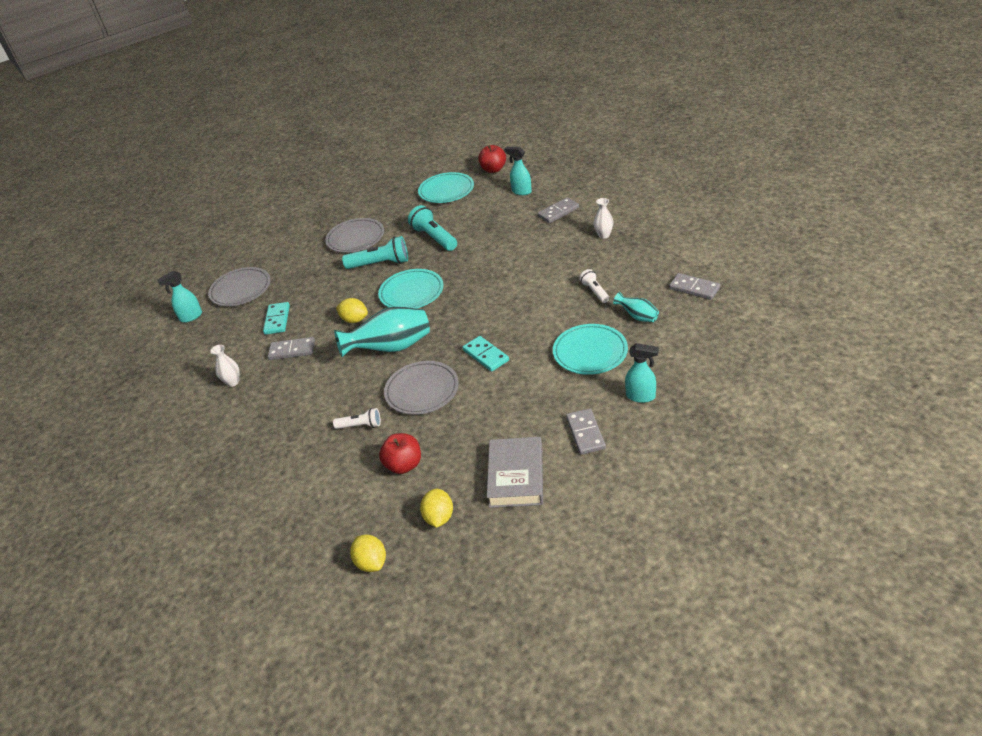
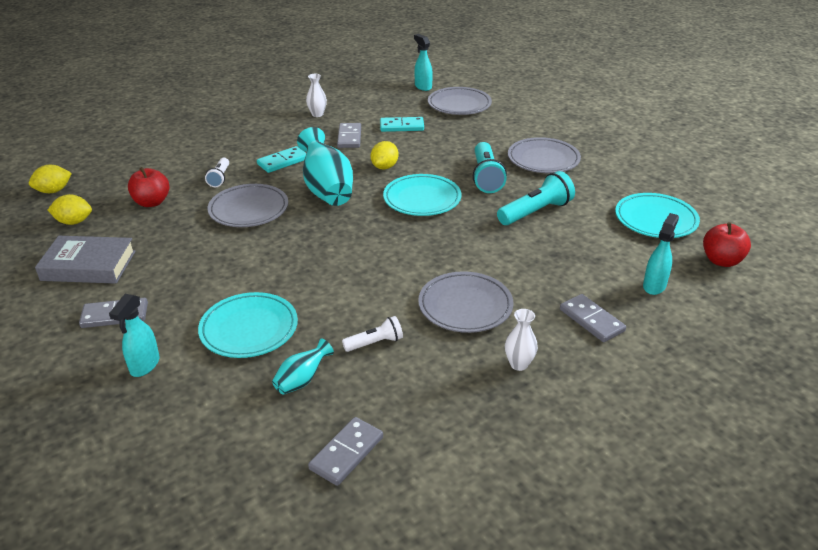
camera: 85 degrees right, 5 degrees down
(486, 355) = (284, 249): turquoise domino -> turquoise domino (283, 162)
(550, 259) = (465, 306): none -> grey plate

